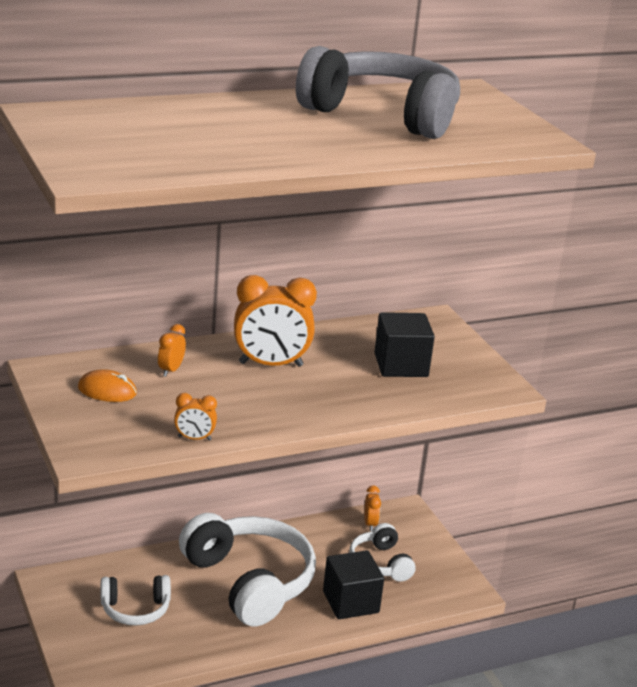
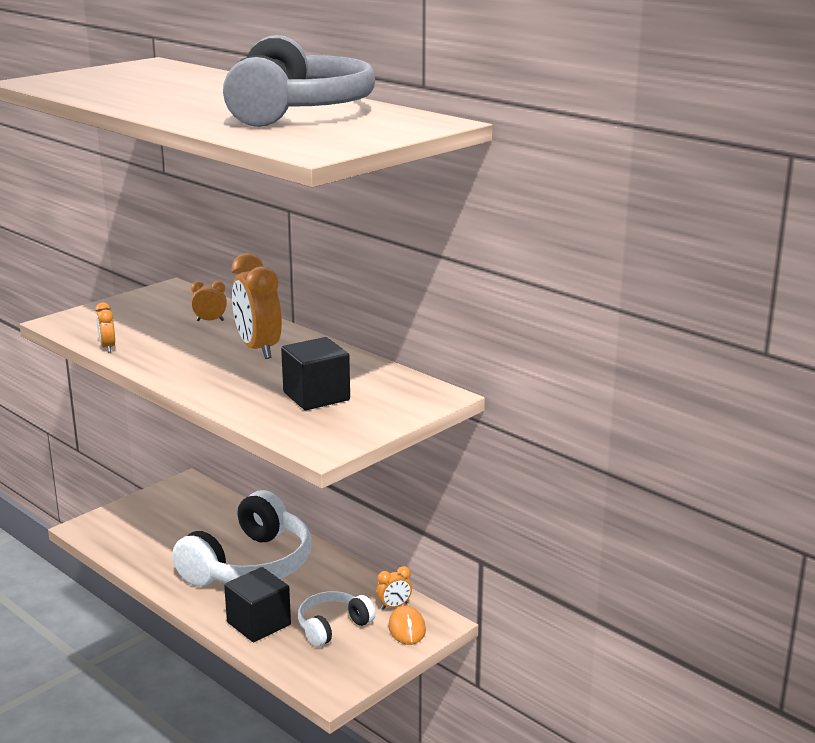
camera: 70 degrees right, 5 degrees down
(107, 391) = (157, 310): orange mouse -> orange mouse (407, 628)
(135, 609) = (176, 525): white headphones -> none

